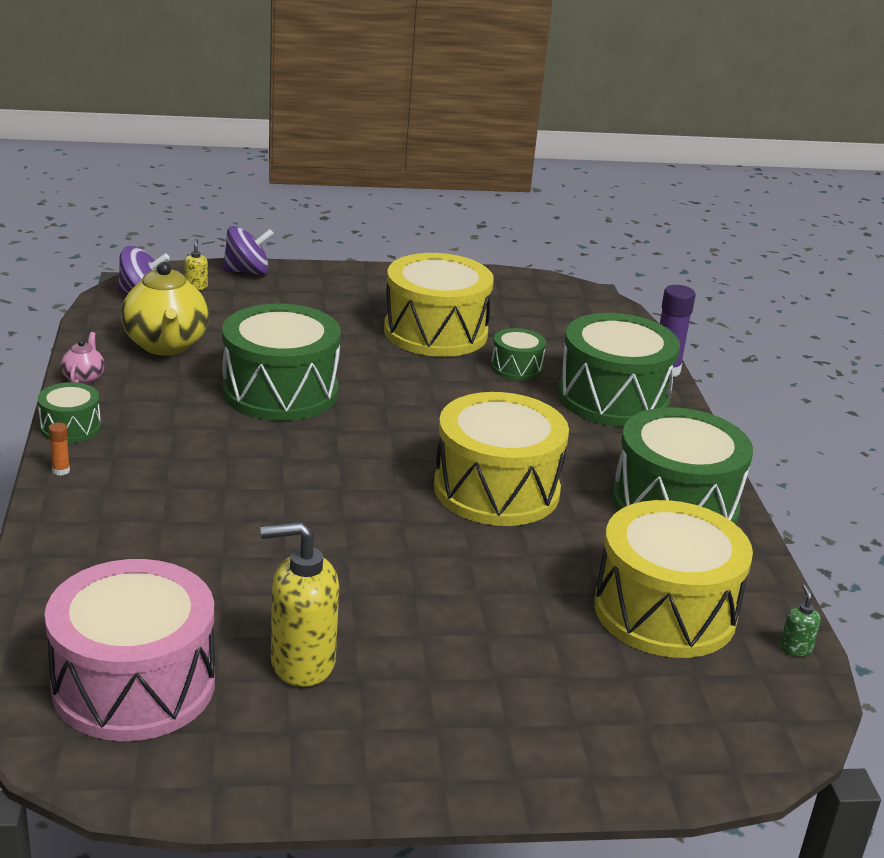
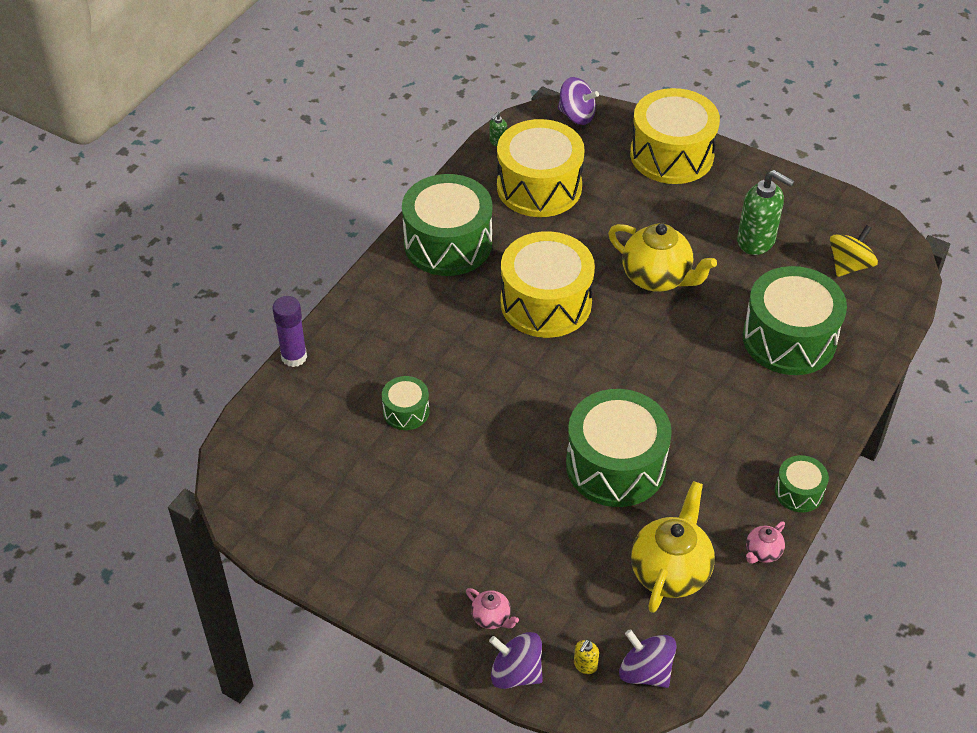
camera: 140 degrees left, 20 degrees up
(61, 471) = (824, 446): orange glue stick -> none
(134, 685) = (849, 265): pink drum -> yellow spinning top
(295, 288) = (491, 618): none -> pink teapot
(301, 663) = (756, 241): yellow soap dispenser -> green soap dispenser
(396, 562) = (657, 278): none -> yellow teapot
(435, 332) = (425, 487): yellow drum -> yellow drum (671, 155)
(613, 398) = (372, 346): green drum -> green drum (789, 339)
(753, 744) = (576, 116): none -> purple spinning top

